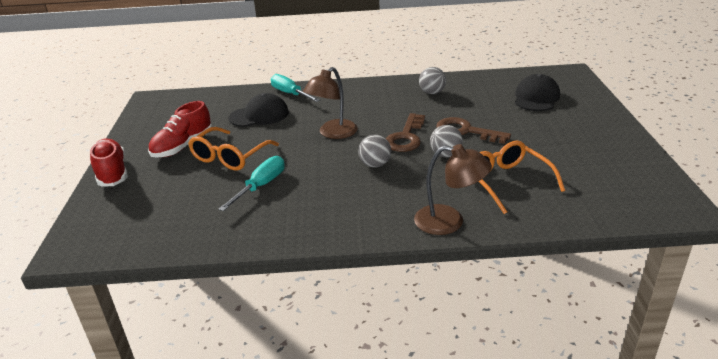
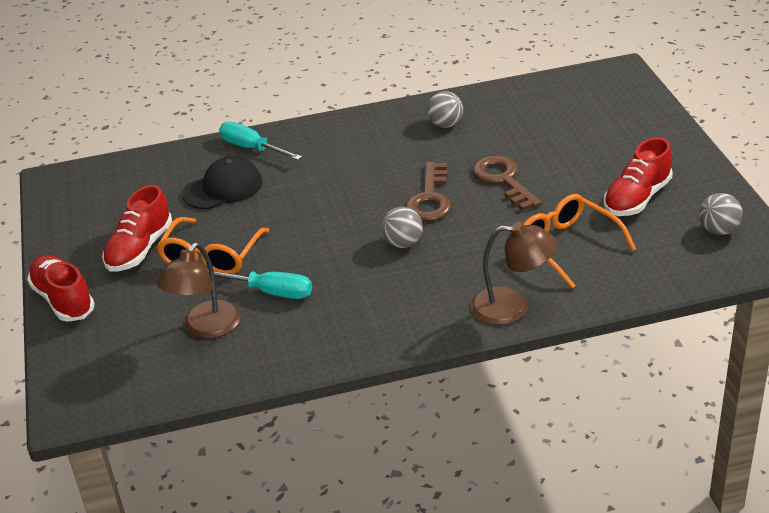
camera: 10 degrees left, 5 degrees up
(261, 186) = (270, 292): turquoise screwdriver -> turquoise screwdriver turned 90 degrees clockwise
(333, 133) = (334, 204): brown lamp -> brown lamp (206, 328)
(445, 155) = (486, 218): grey ball -> grey ball (718, 230)
(466, 131) = (503, 180): brown key -> brown key turned 45 degrees clockwise
(536, 98) = (582, 118): black cap -> none
(571, 154) = (637, 198): none -> red shoe

